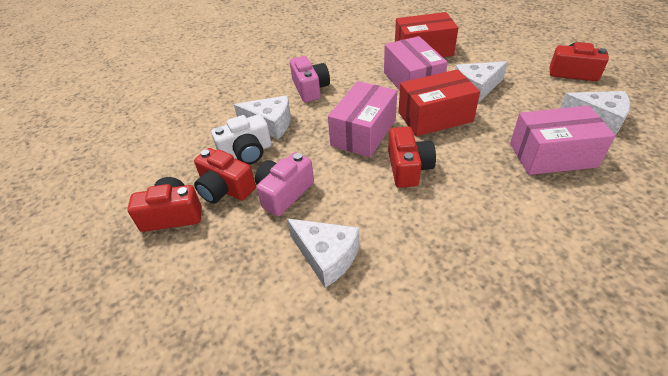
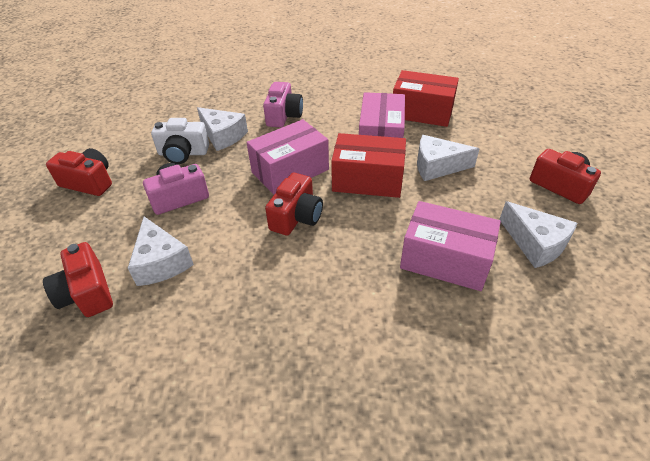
camera: 25 degrees right, 0 degrees up
(225, 189) = (141, 177): red camera -> red camera (87, 293)

